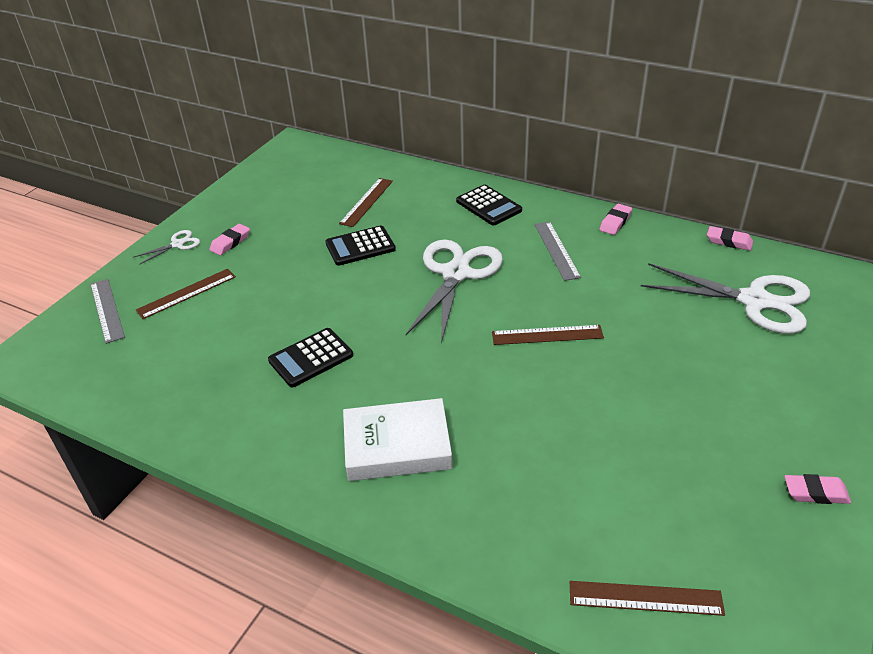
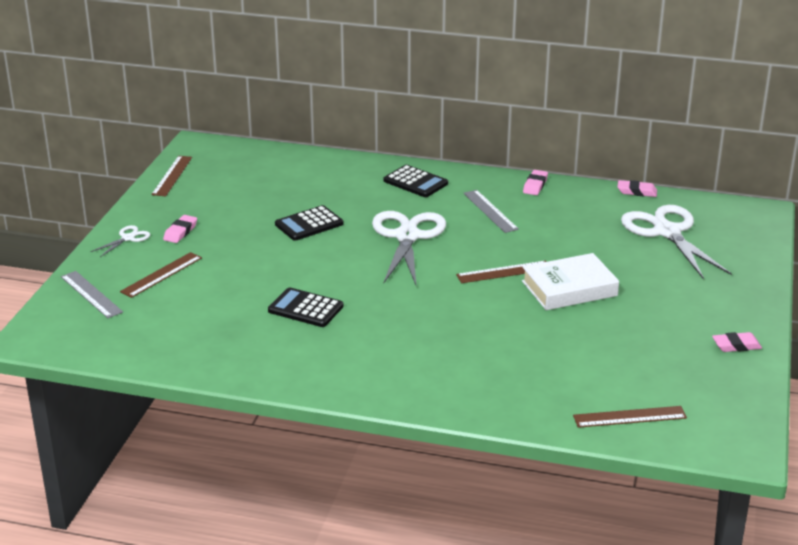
camera: 15 degrees left, 10 degrees down
(311, 358) = (305, 308): black calculator -> black calculator turned 75 degrees clockwise
(366, 202) = (297, 188): brown ruler -> brown ruler (172, 176)
(397, 446) = (408, 356): white book -> white book (569, 288)
(754, 301) = (667, 232): white scissors -> white scissors turned 120 degrees counterclockwise

